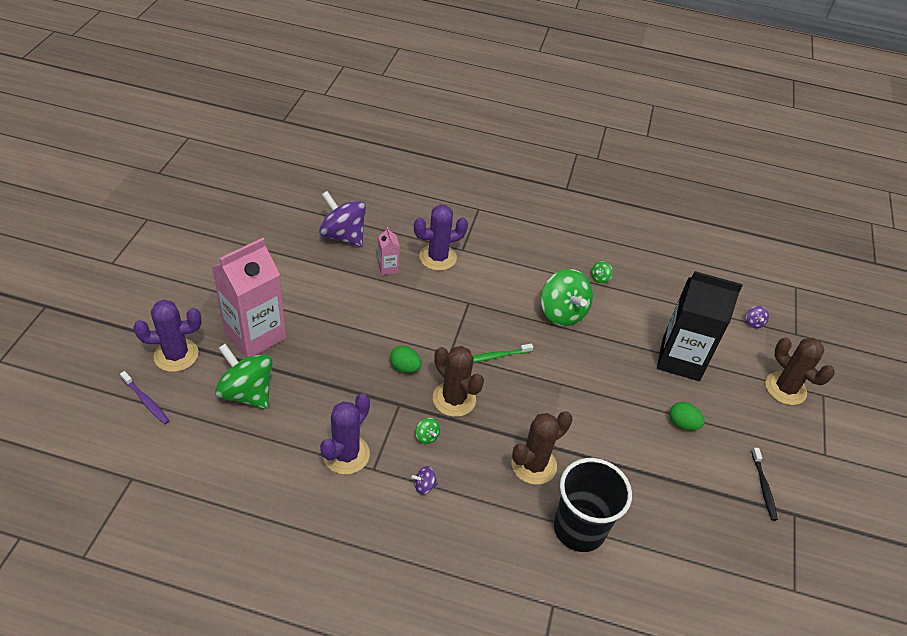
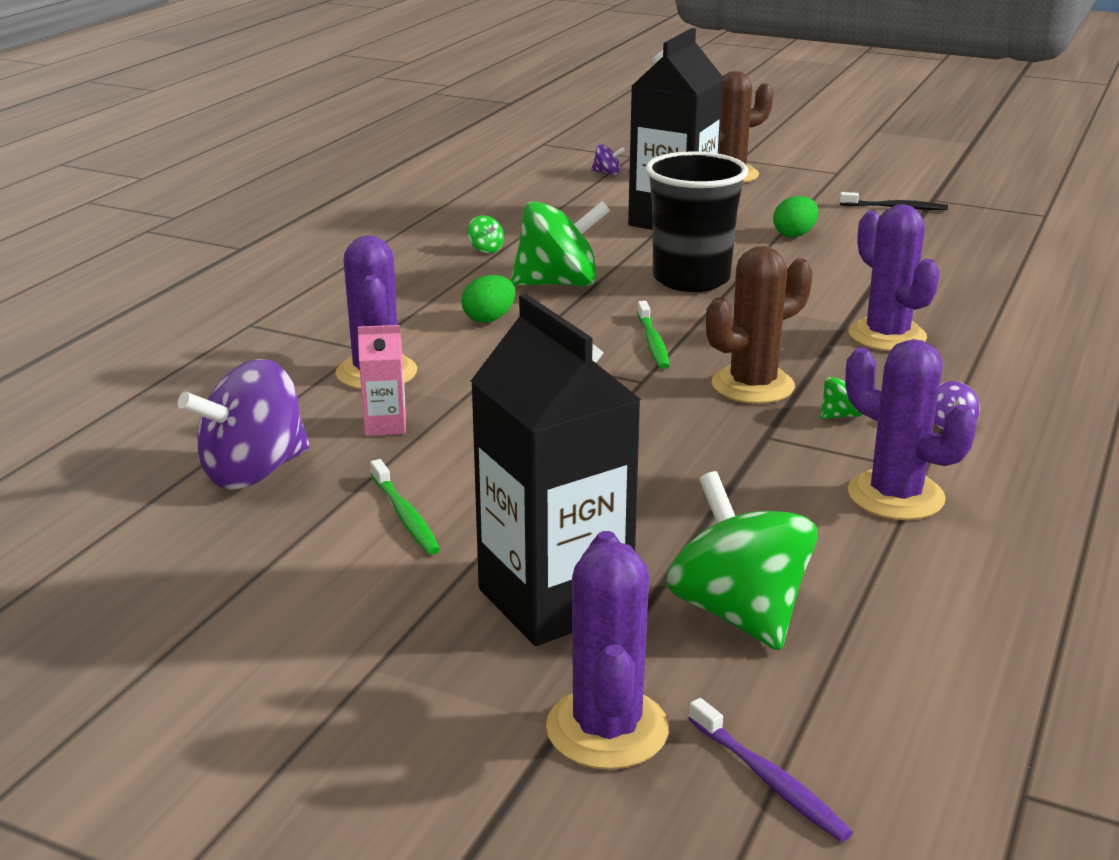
camera: 75 degrees left, 20 degrees down
(146, 401) = (768, 779): purple toothbrush -> purple toothbrush turned 90 degrees clockwise
(247, 392) = (738, 613): green spinning top -> green spinning top turned 105 degrees clockwise
(255, 335) = (555, 600): pink carton -> black carton
(314, 284) = (405, 515): none -> green toothbrush
(405, 367) = (673, 425): green egg -> green egg (489, 319)
(533, 465) = (887, 336): brown cactus -> purple cactus
(579, 528) = (997, 317): black cup -> black cup (691, 279)

